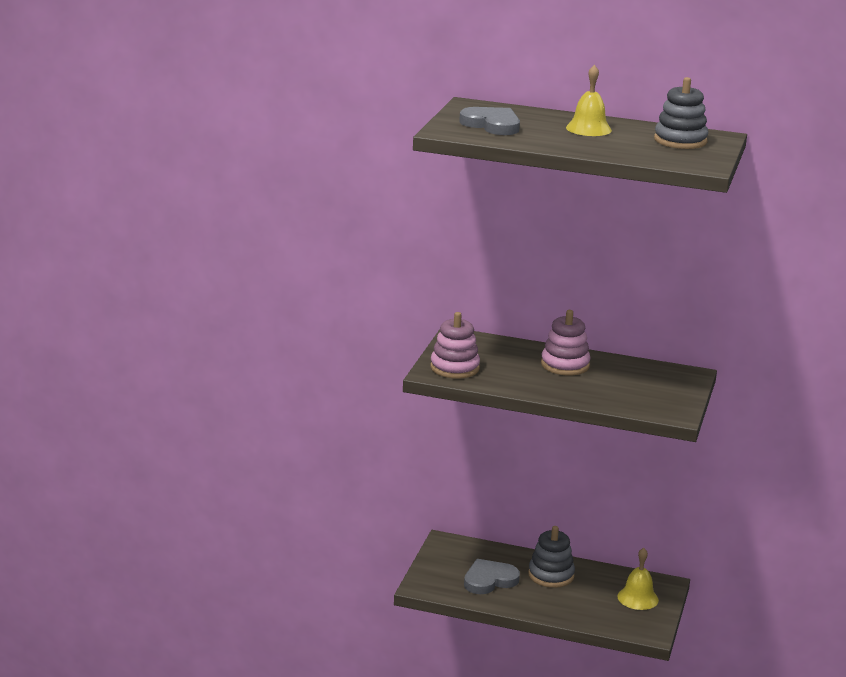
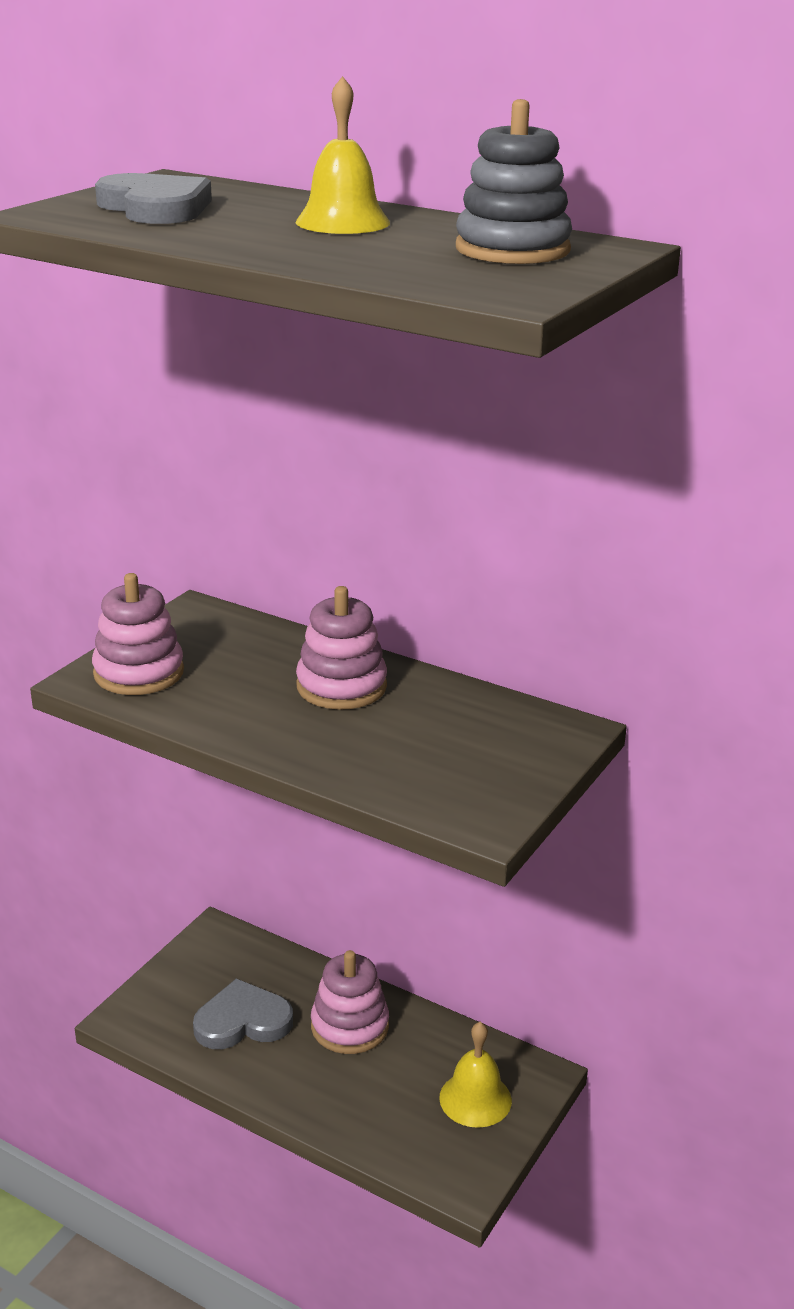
camera: 15 degrees right, 5 degrees up
(551, 575) = (350, 1026): grey stacking toy -> pink stacking toy

